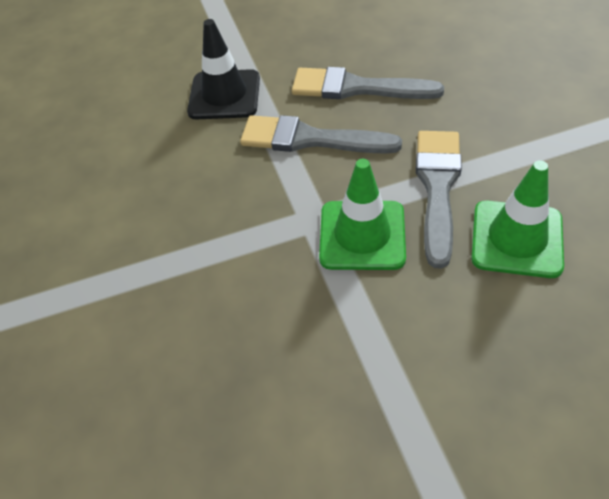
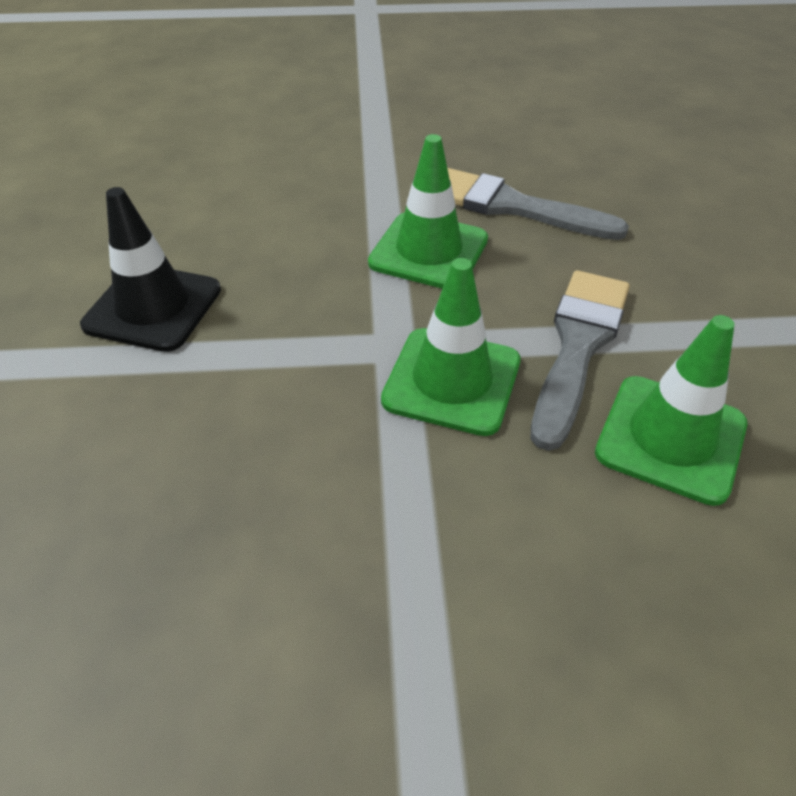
camera: 10 degrees right, 5 degrees down
(224, 95) = (342, 181): black traffic cone -> black traffic cone (153, 307)
(310, 139) = (429, 251): grey brush -> green traffic cone

